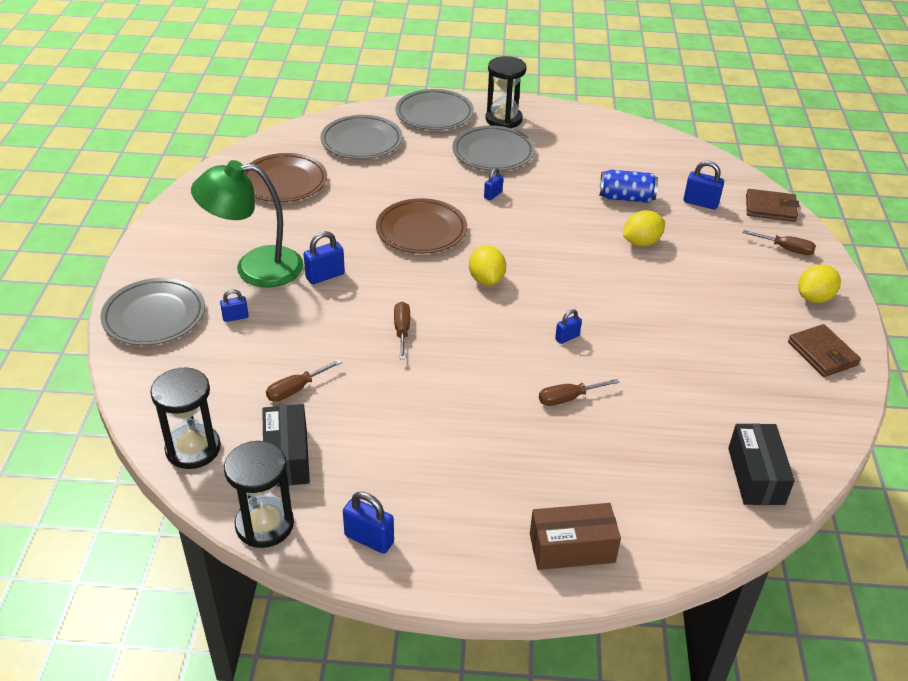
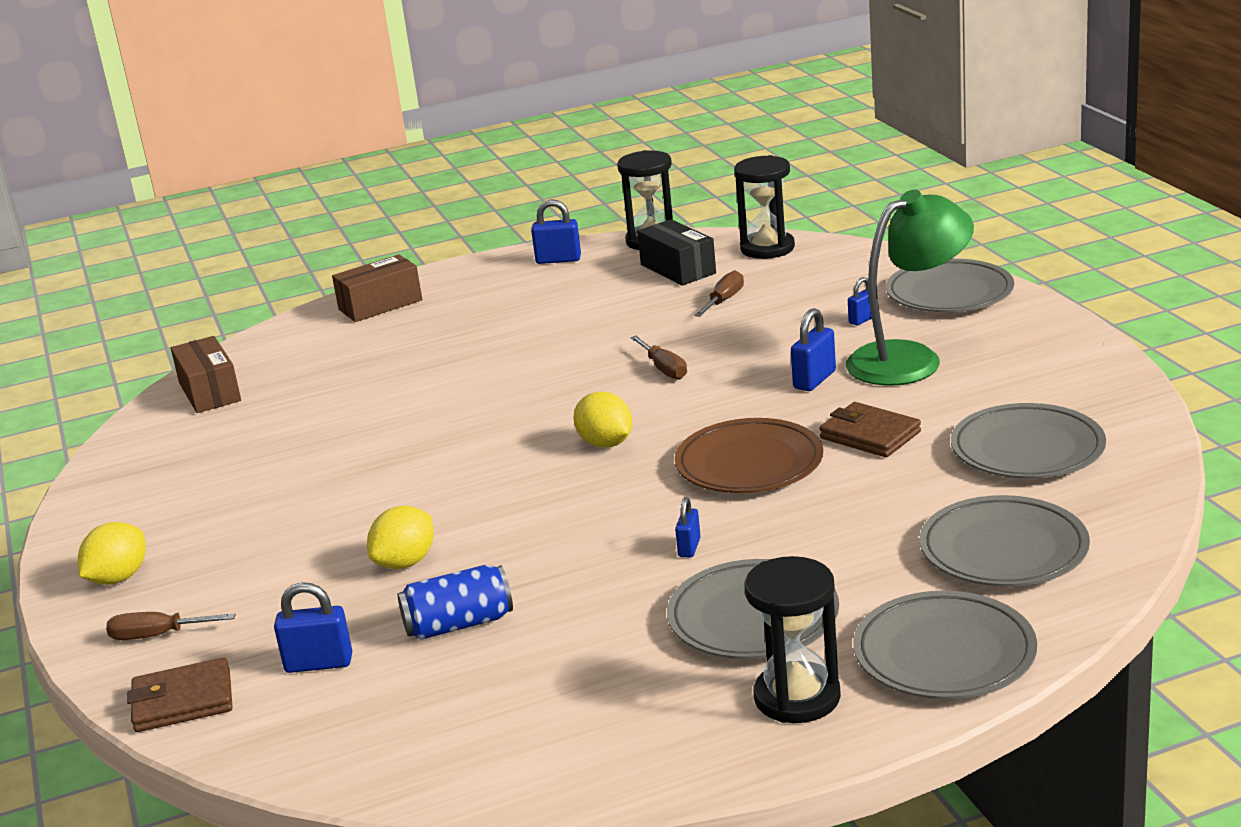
camera: 160 degrees right, 15 degrees down
(284, 182) = (1027, 449): brown plate -> grey plate
(567, 337) = (461, 425): blue padlock -> none
(568, 398) = (431, 381): brown screwdriver -> none
(756, 476) = (210, 392): black box -> brown box
(822, 354) = (118, 515): brown wallet -> brown wallet (870, 435)

